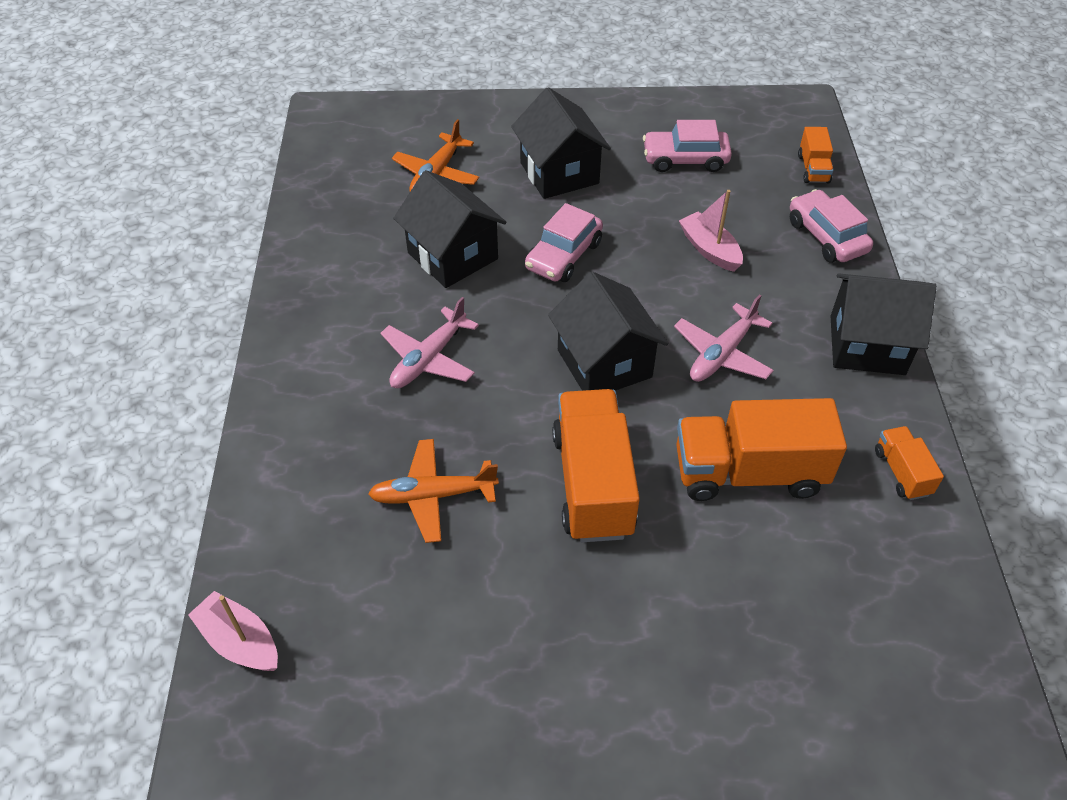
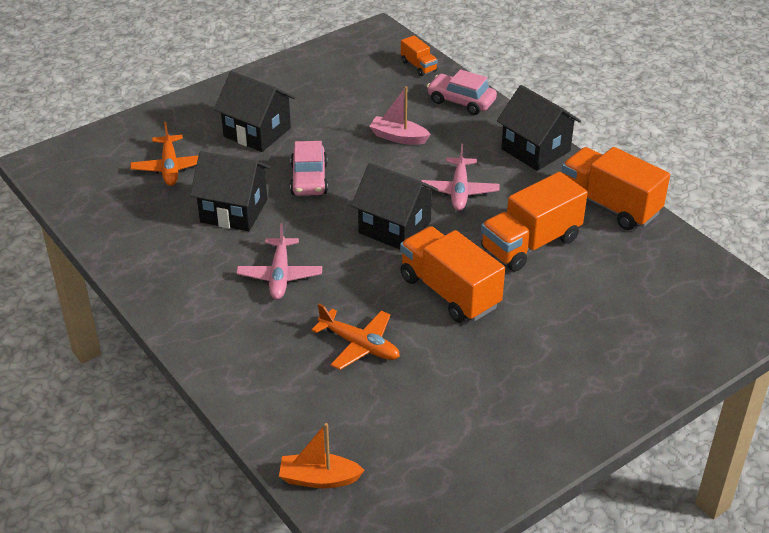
camera: 35 degrees left, 10 degrees down
(240, 641) = (319, 478): pink boat -> orange boat
(432, 495) = (360, 345): orange plane -> orange plane turned 105 degrees counterclockwise
(685, 159) = (333, 91): pink car -> none
(867, 345) = (535, 150): black house -> black house turned 75 degrees clockwise
(902, 472) = (609, 205): orange truck -> orange truck, size x2.06

